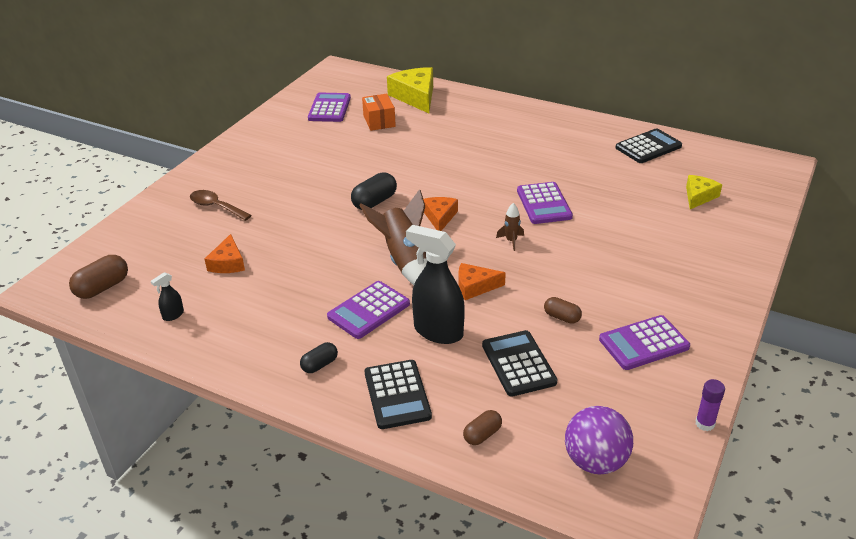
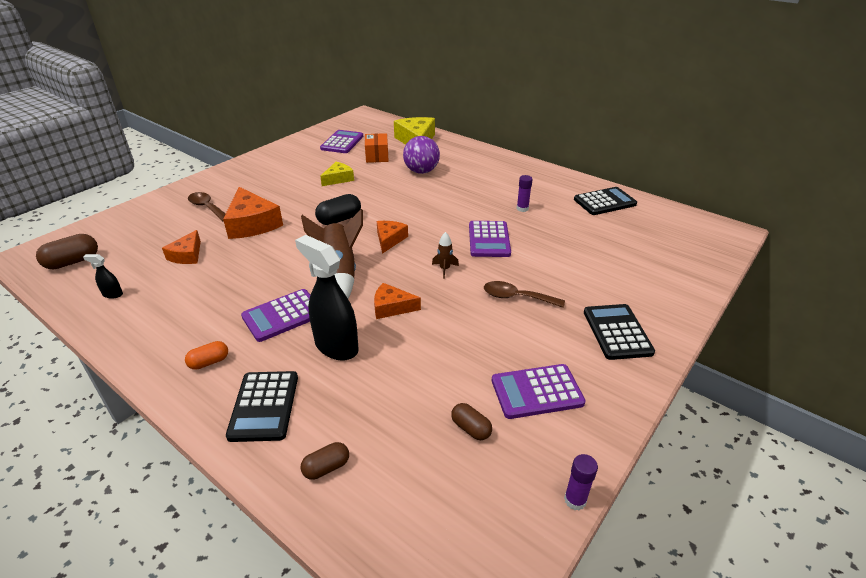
camera: 10 degrees right, 0 degrees up
(173, 315) = (112, 294): black spray bottle -> black spray bottle turned 45 degrees clockwise
(279, 219) = (252, 224): none -> orange cheese
(320, 365) = (209, 362): black capsule -> orange capsule
(518, 364) = (399, 393): black calculator -> black calculator (617, 332)
(562, 317) = (462, 350): brown capsule -> brown capsule (471, 428)
(565, 165) = (522, 209): none -> purple glue stick
(594, 260) = (516, 297): none -> brown spoon
(595, 461) = (434, 525): purple ball -> purple ball (421, 171)
(699, 196) = (640, 251): yellow cheese -> yellow cheese (338, 179)

